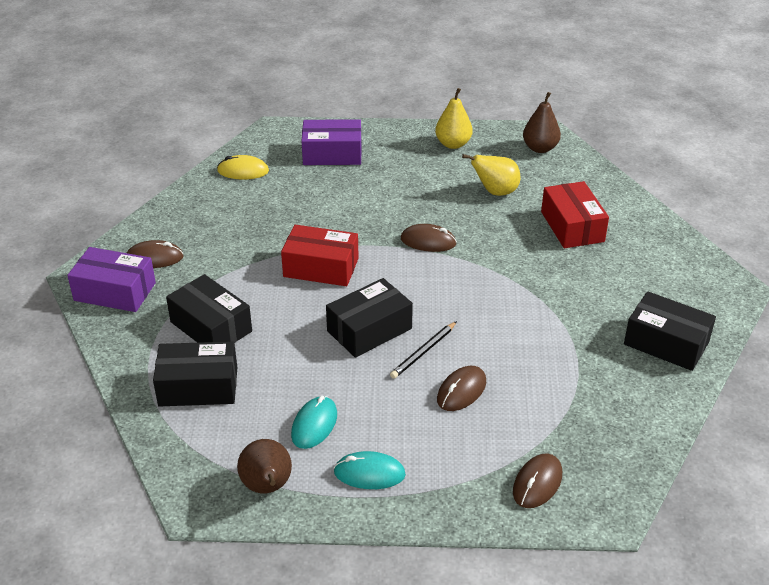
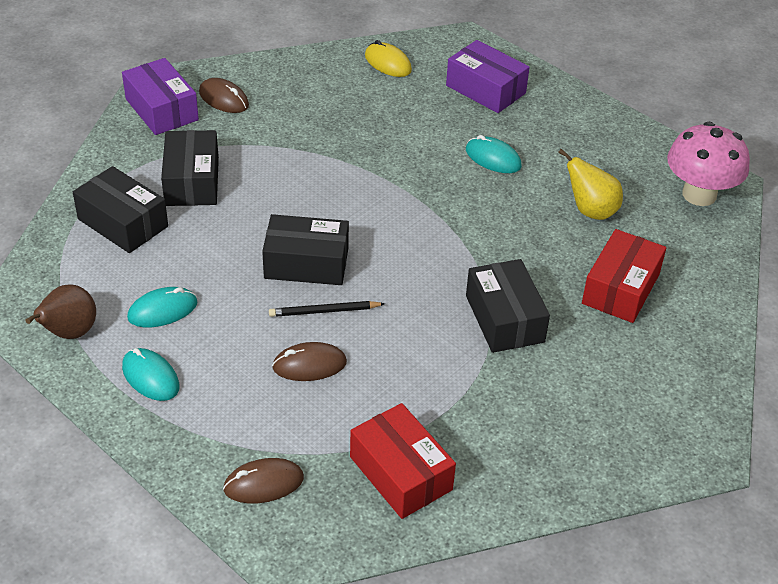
camera: 40 degrees right, 5 degrees up
(321, 267) = (339, 186): red box -> red box (400, 473)
(396, 194) = (493, 158): none -> turquoise mouse
(428, 241) = (462, 219): brown mouse -> none
(453, 144) = (614, 142): yellow pear -> none
(540, 148) = (699, 194): brown pear -> pink mushroom
(666, 343) = (553, 454): black box -> black box (504, 319)

